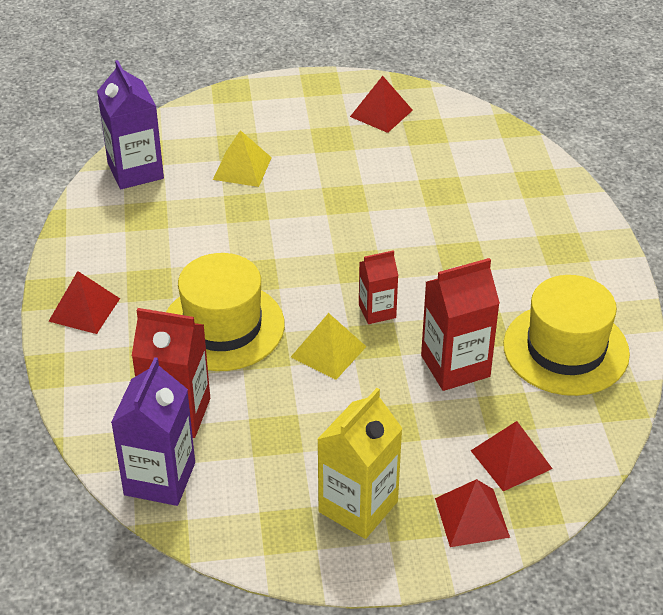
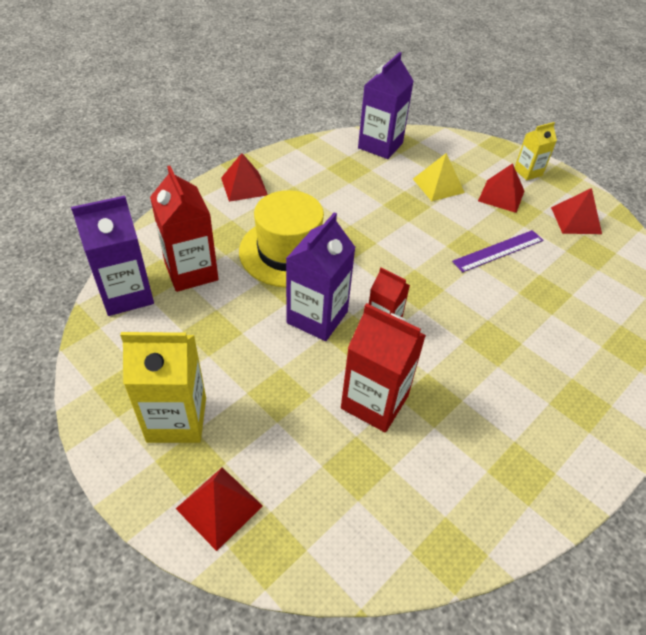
camera: 50 degrees right, 5 degrees up
(290, 98) = (528, 172): none -> yellow carton
(328, 351) = (317, 317): yellow pyramid -> purple carton
(367, 185) = (498, 251): none -> purple ruler
(511, 459) = (307, 501): red pyramid -> red pyramid (501, 196)
(566, 349) = (469, 472): yellow hat -> none

